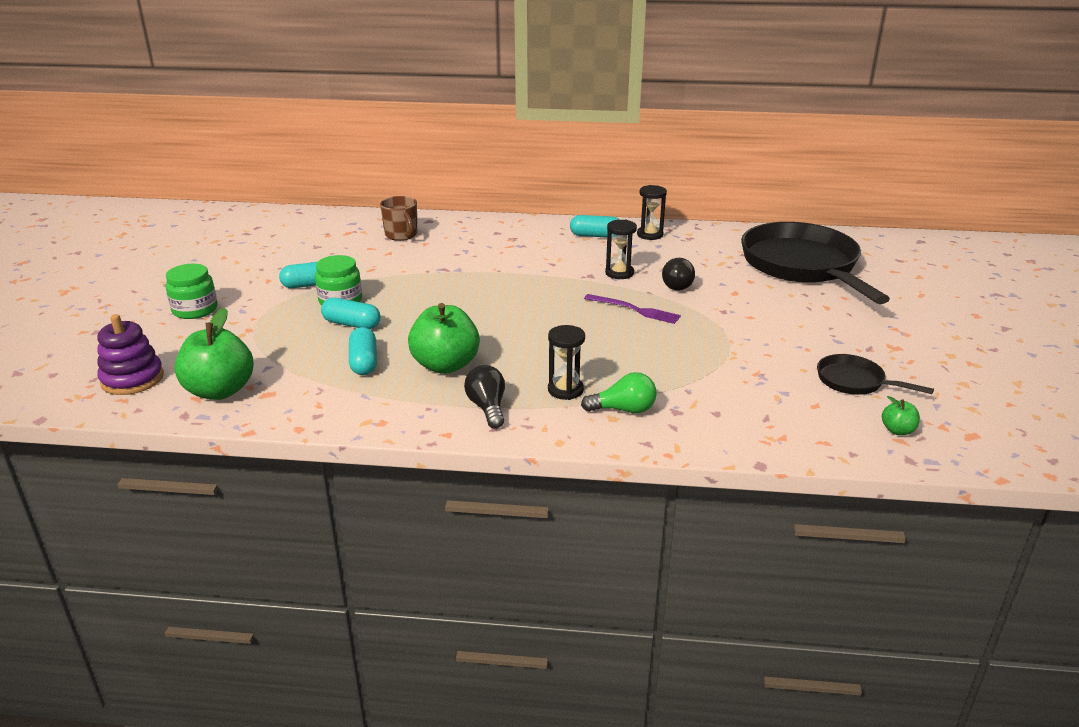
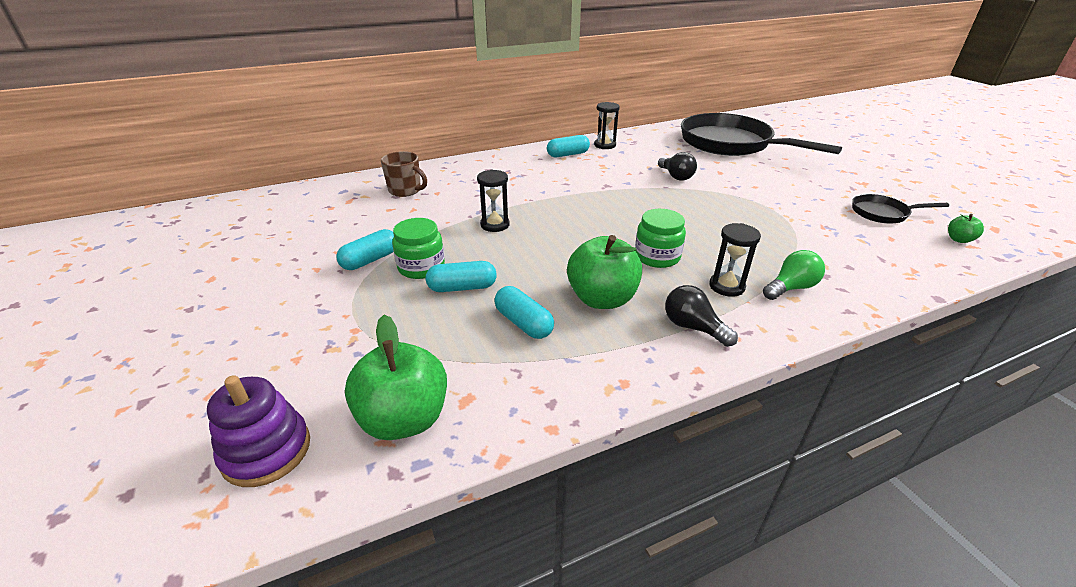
camera: 30 degrees left, 5 degrees up
(195, 310) = (261, 328): green jar -> green jar (657, 257)
(619, 273) = (625, 178): black hourglass -> black hourglass (495, 225)
(634, 310) = (676, 203): purple fork -> none

